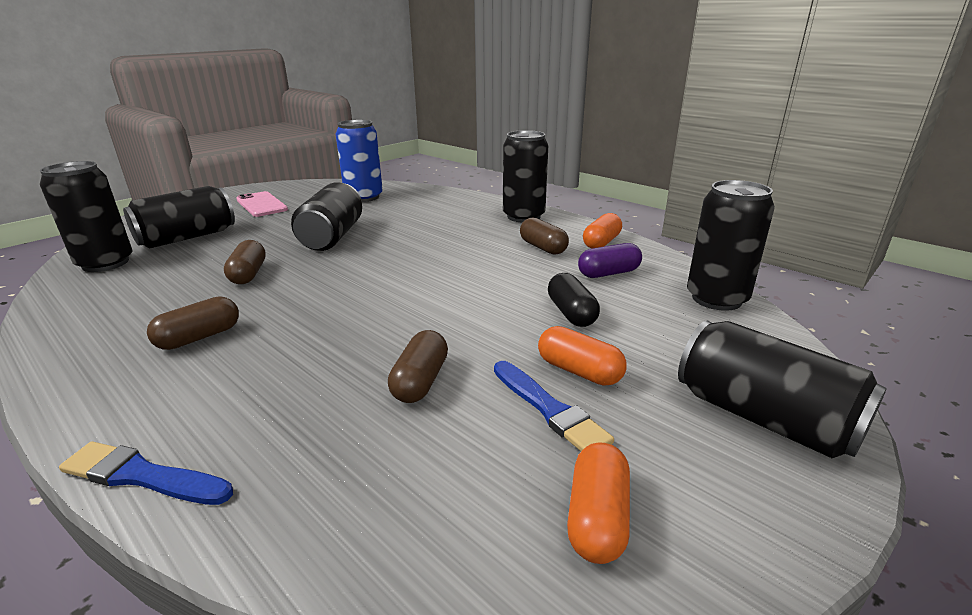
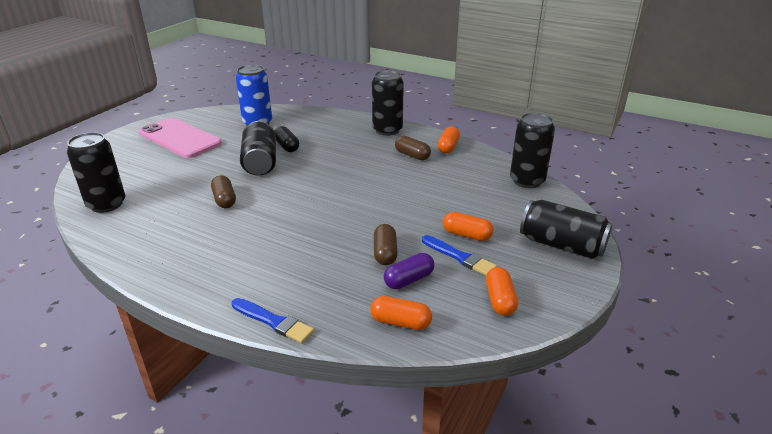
camera: 15 degrees left, 5 degrees up
(143, 476) = (273, 321): blue brush -> blue brush turned 150 degrees counterclockwise
(187, 237) = (148, 175): black can -> none
(199, 337) = (232, 247): brown capsule -> none
(261, 205) = (180, 138): pink phone -> pink phone, size x1.62
(365, 528) = (400, 322): none -> orange capsule
(571, 313) = (449, 201): black capsule -> black capsule (287, 146)
(608, 273) = (460, 170): purple capsule -> purple capsule (409, 280)

